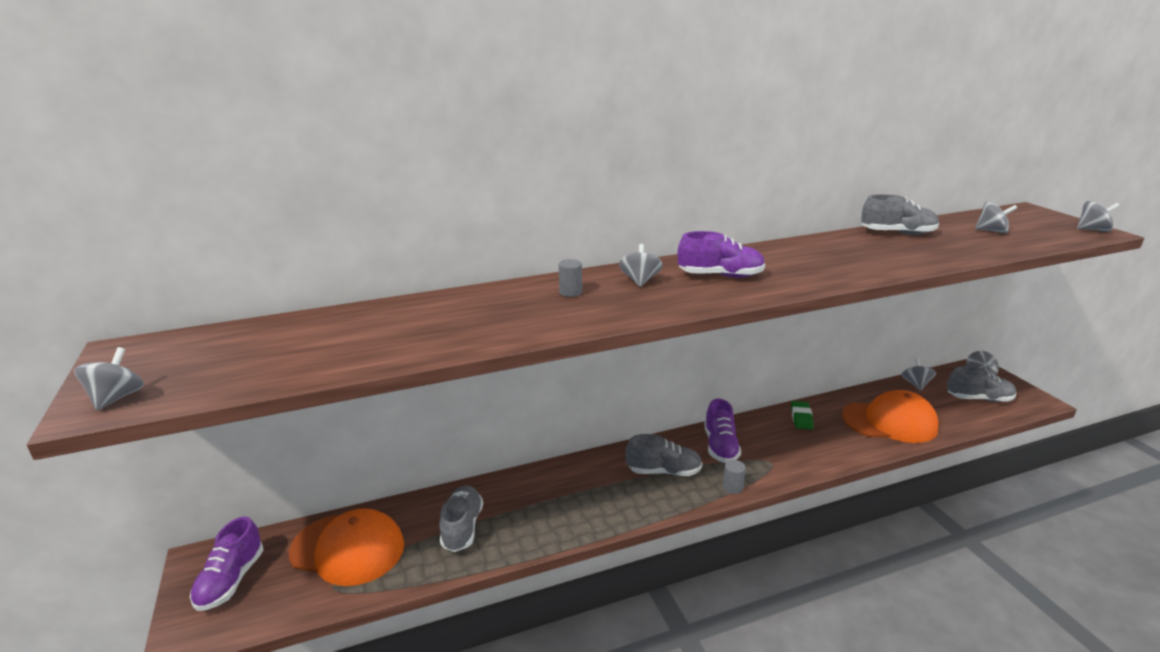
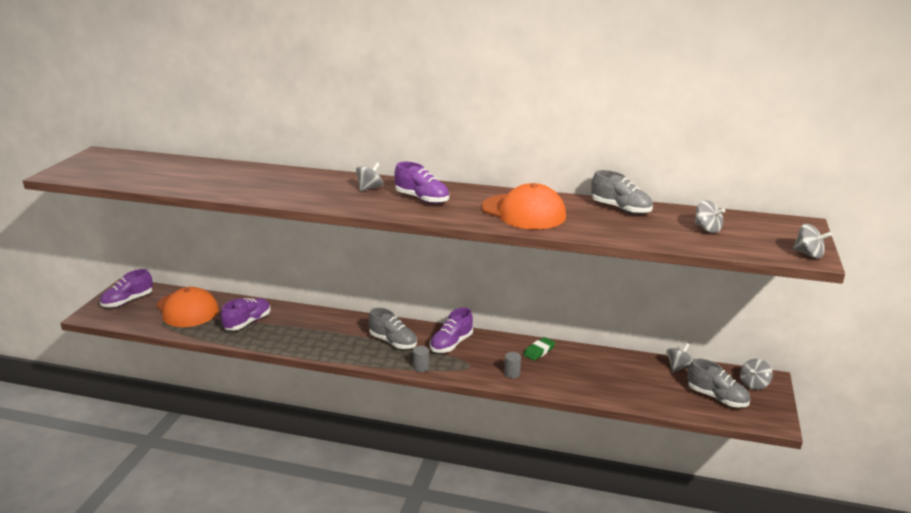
camera: 35 degrees right, 0 degrees up
(117, 398) = (68, 172): grey spinning top -> none
(462, 527) = (248, 322): grey shoe -> purple shoe
(570, 292) = (320, 183): grey cylinder -> grey cylinder (512, 374)
(889, 422) = (604, 380): orange cap -> orange cap (523, 212)

